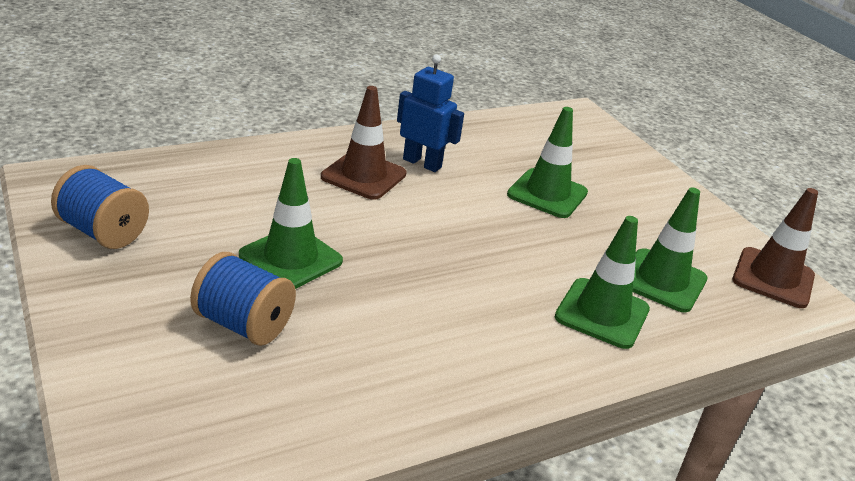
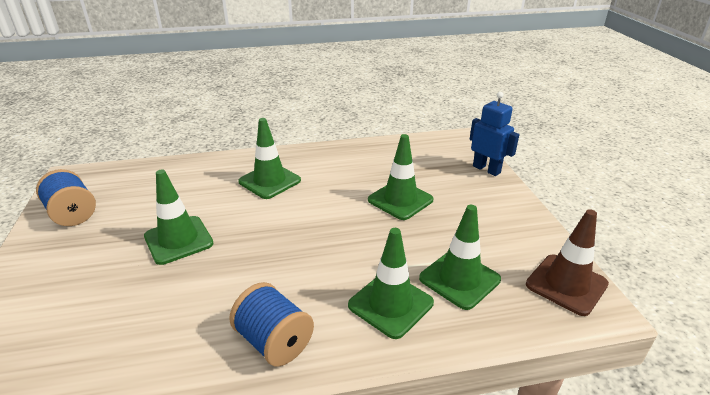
camera: 20 degrees right, 0 degrees up
(243, 324) = (112, 288): blue spool -> blue spool (274, 341)
(363, 175) = (269, 181): brown traffic cone -> green traffic cone
(422, 163) = (317, 173): blue robot -> blue robot (486, 169)

